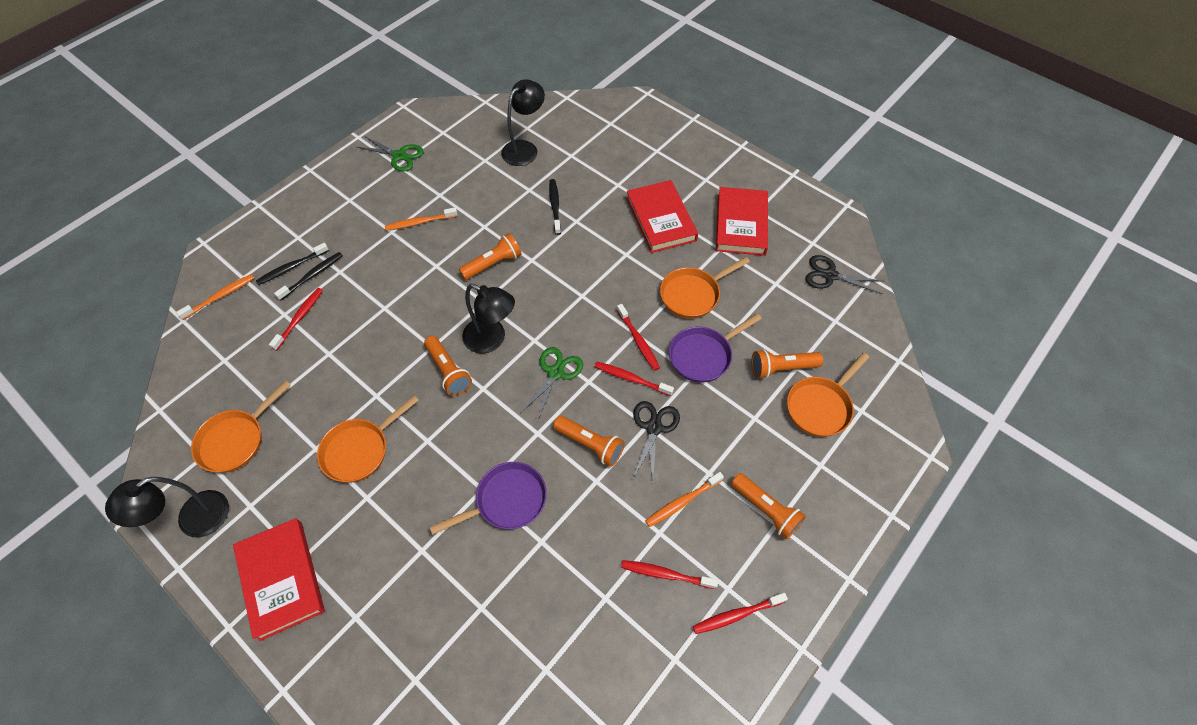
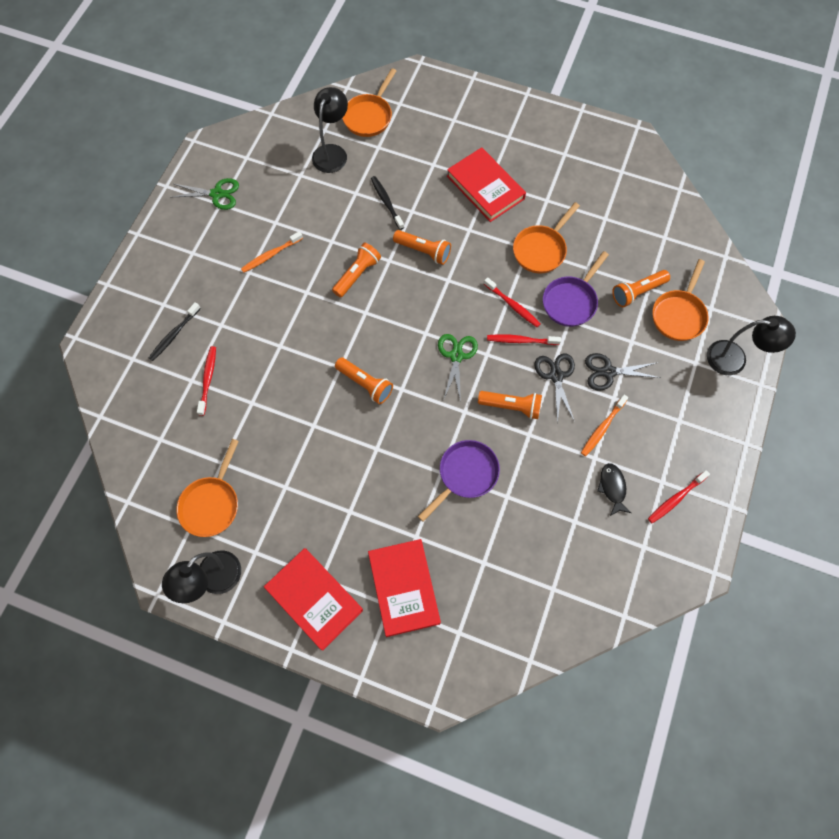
camera: 20 degrees left, 10 degrees up
(220, 297) = (122, 383): orange toothbrush -> none
(312, 276) = (198, 337): black toothbrush -> none
(359, 450) = (323, 475): orange pan -> orange pan (369, 116)
(492, 340) = (389, 344): black lamp -> black lamp (735, 359)
(666, 574) = (612, 487): red toothbrush -> black fish
(741, 224) = (555, 171): red book -> red book (404, 588)
(766, 510) = (668, 412): orange flashlight -> orange flashlight (423, 251)
(830, 275) = (646, 197): black scissors -> black scissors (608, 372)

